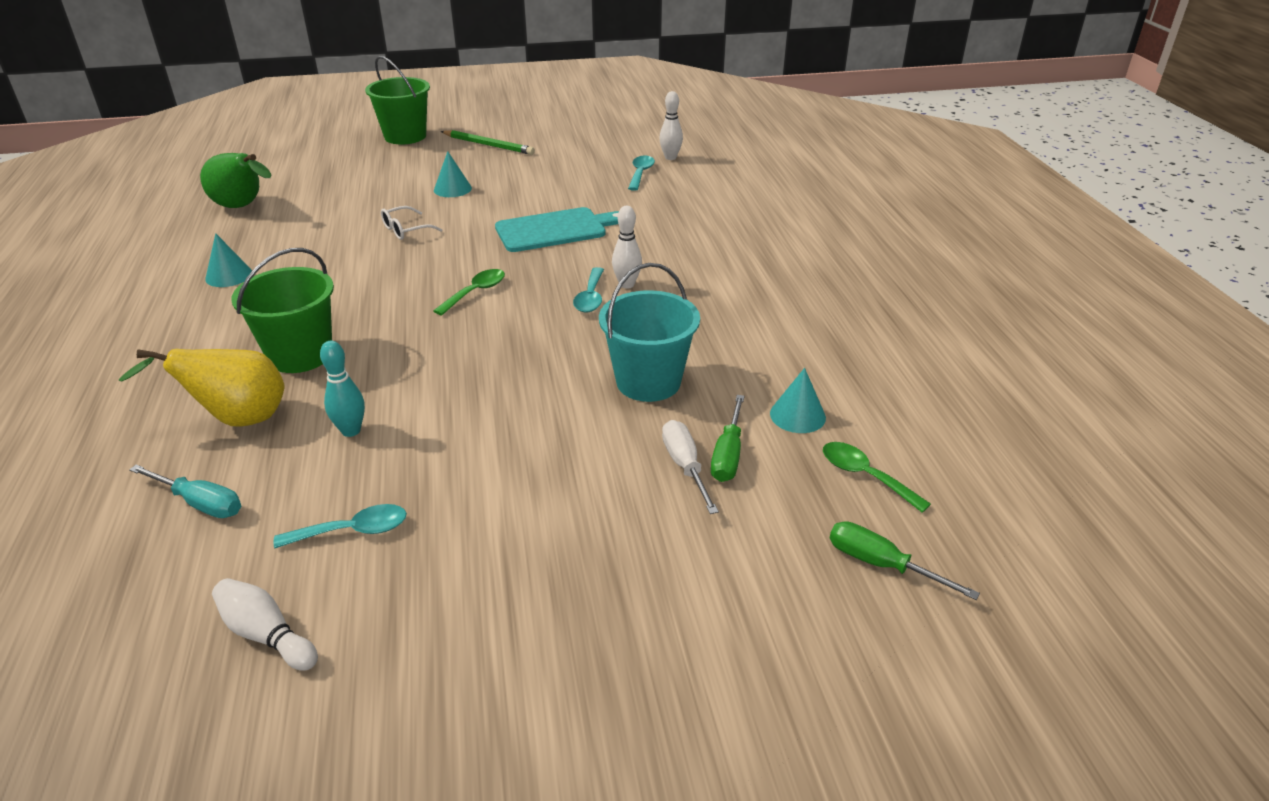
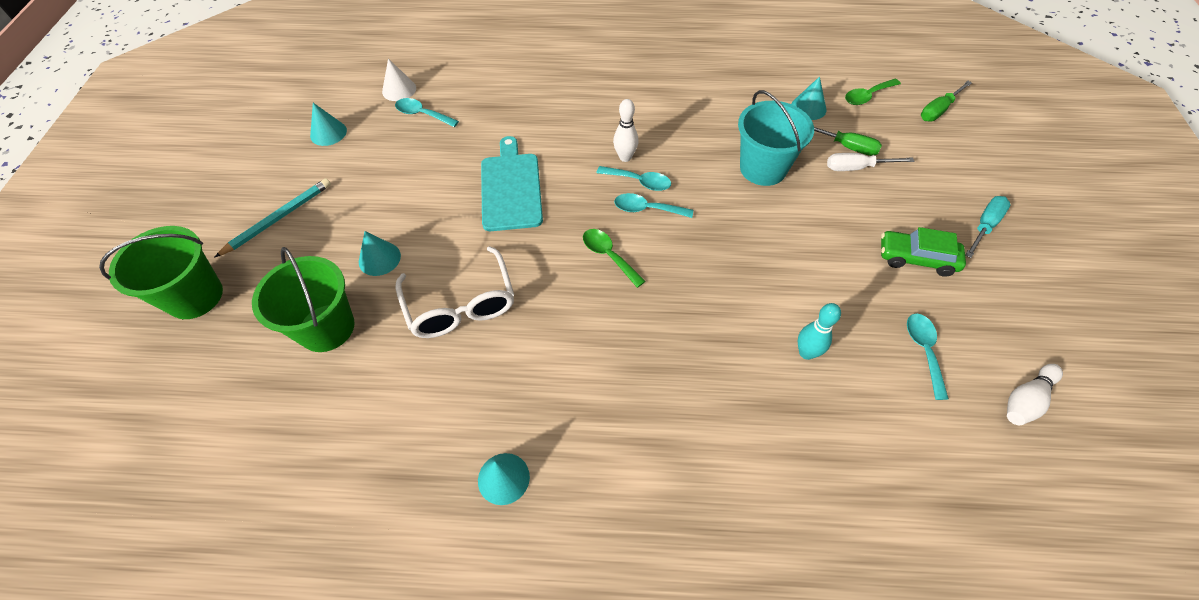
camera: 75 degrees left, 20 degrees up
(200, 503) = (896, 460): turquoise screwdriver -> turquoise screwdriver (984, 226)
(237, 419) = (783, 442): yellow pear -> none
(243, 207) = (317, 480): green pear -> none
(300, 355) = (686, 395): green bucket -> green bucket (326, 328)
(406, 230) = (460, 304): white glasses -> white glasses, size x1.85
(488, 145) = (278, 218): green pencil -> turquoise pencil
(515, 527) = (916, 259): none -> green car
(549, 307) = (647, 209): none -> turquoise spoon
(595, 142) = (328, 133): none -> turquoise cone
(670, 157) = (399, 89): white bowling pin -> white cone

